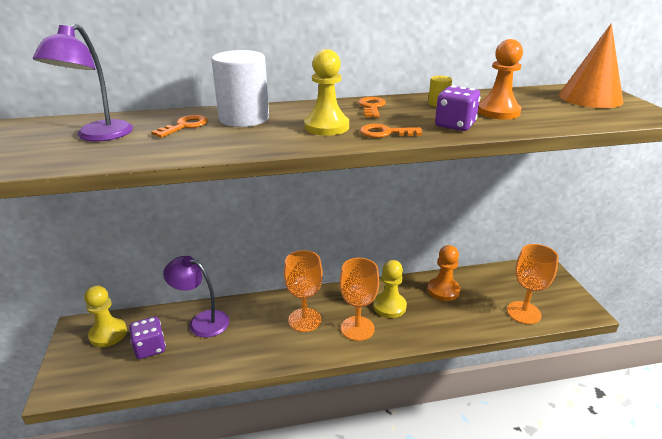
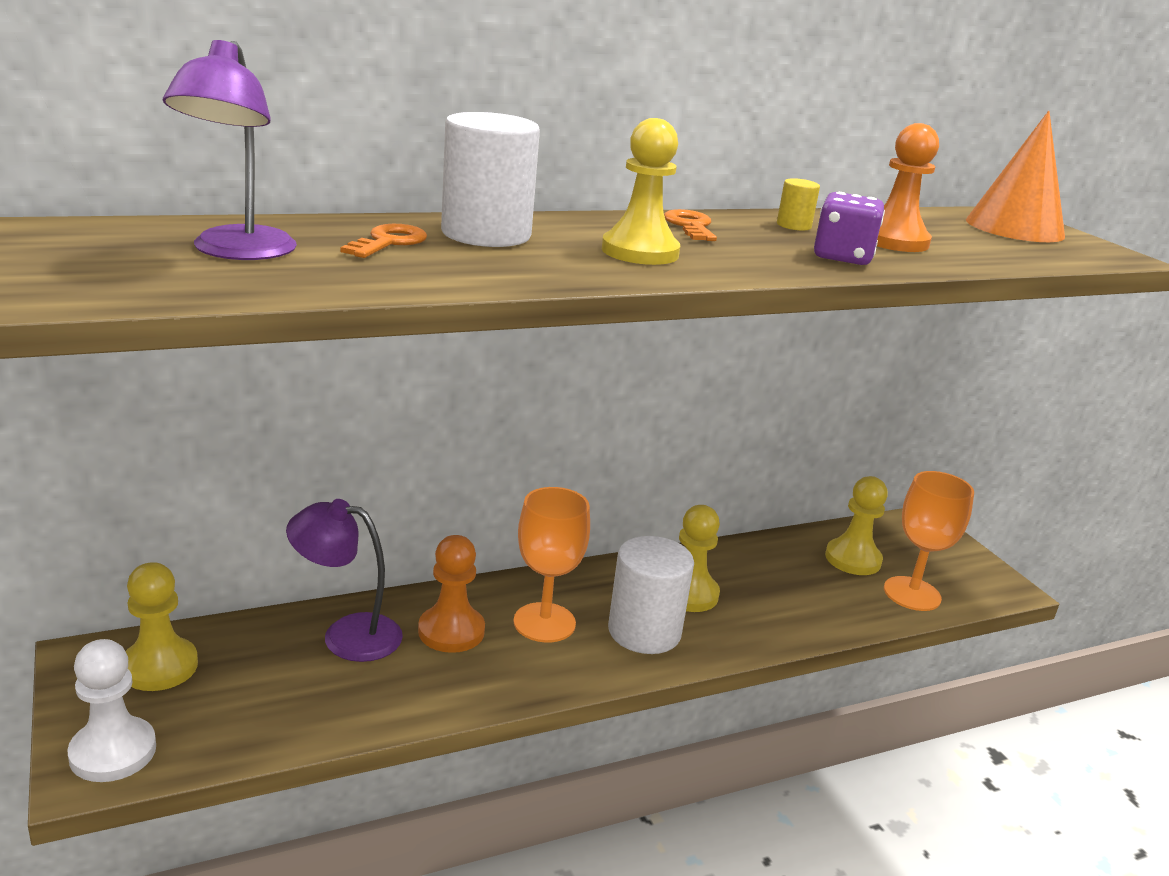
camera: 15 degrees left, 5 degrees down
(71, 379) = (113, 752): none -> white pawn
(150, 348) = (259, 686): purple dice -> none
(357, 328) = (644, 632): orange goblet -> white cylinder
(385, 133) = (742, 264): orange key -> none
(443, 290) = (771, 564): orange pawn -> orange pawn (451, 631)
(493, 289) = (853, 559): none -> yellow pawn

